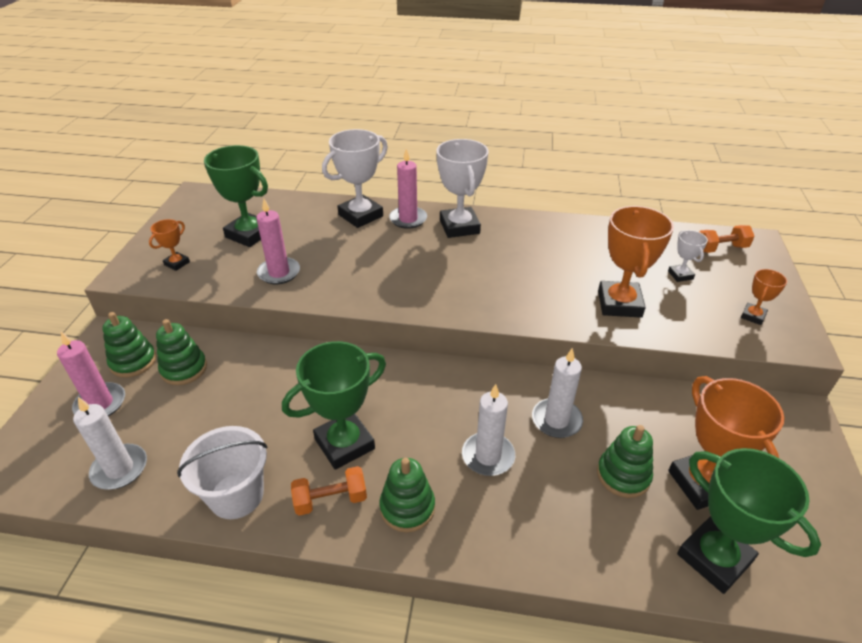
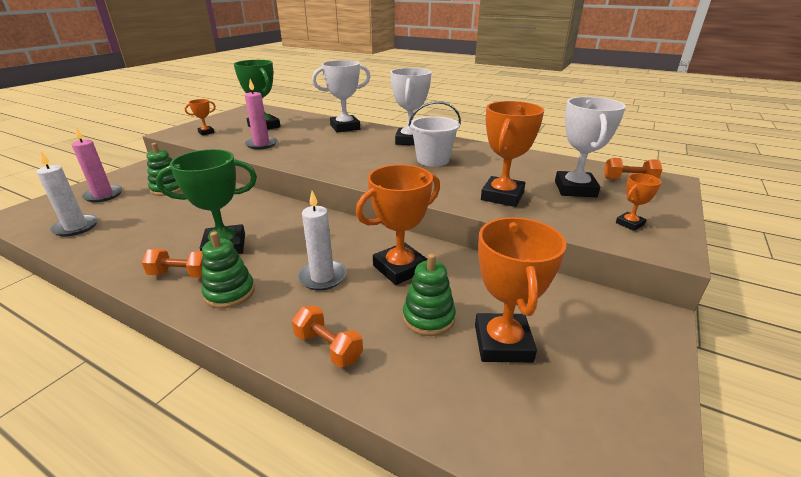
camera: 20 degrees right, 10 degrees down
(133, 361) = (144, 180): green stacking toy -> none
(236, 495) = (125, 257): white bucket -> white bucket (433, 160)
(408, 219) = (376, 133): pink candle -> none
(556, 420) = (400, 268): white candle -> orange trophy
(558, 541) = (328, 347): none -> orange dumbbell
(680, 275) = (575, 189): white trophy -> white trophy, size x2.02
(714, 558) = (470, 405): green trophy -> none

